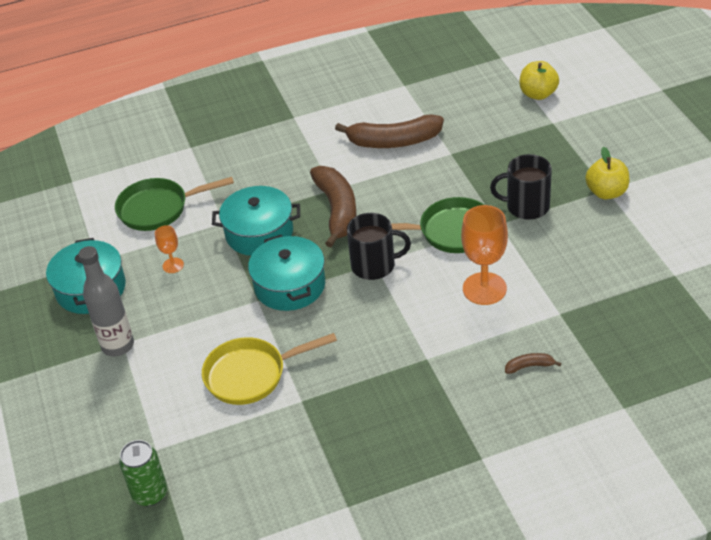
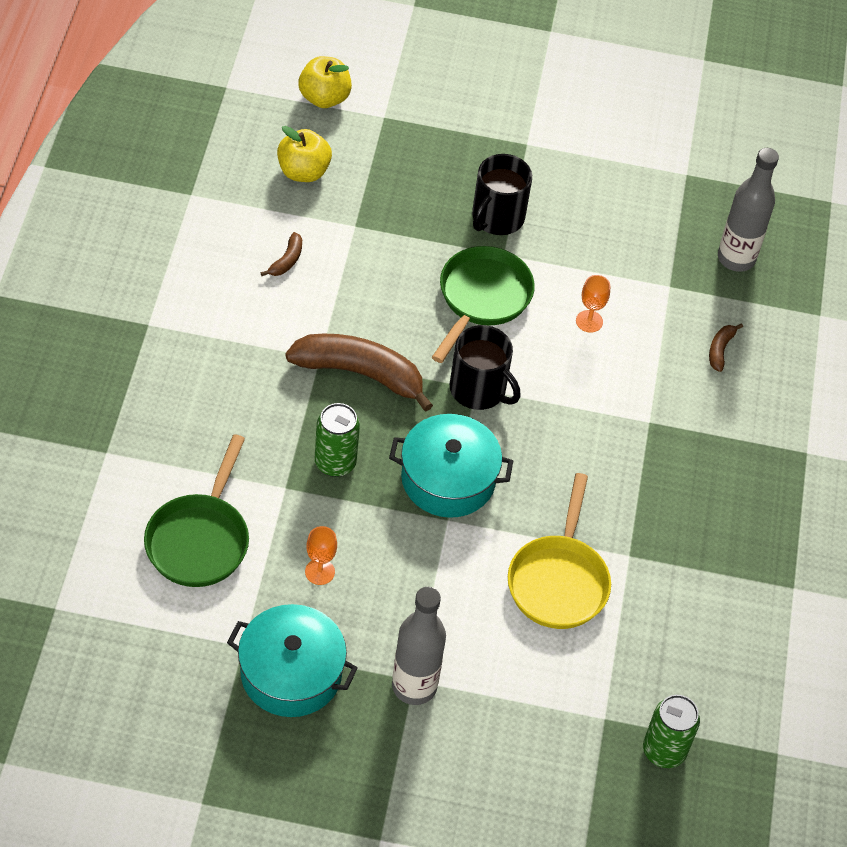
camera: 70 degrees left, 10 degrees up
(259, 233) = (335, 463): turquoise pot -> green can
(374, 265) = (479, 389): black mug -> black mug turned 105 degrees clockwise
(394, 141) = (286, 260): brown banana -> brown banana, size x0.43
(484, 288) = (589, 321): orange goblet -> orange goblet, size x0.51
(606, 192) = (531, 146): yellow apple -> yellow apple (303, 172)
(625, 336) = (736, 258): none -> grey bottle

